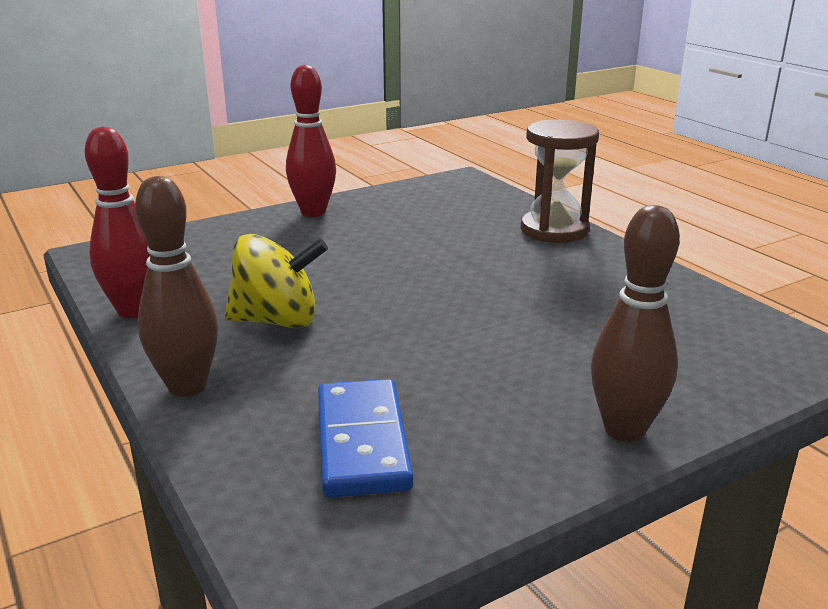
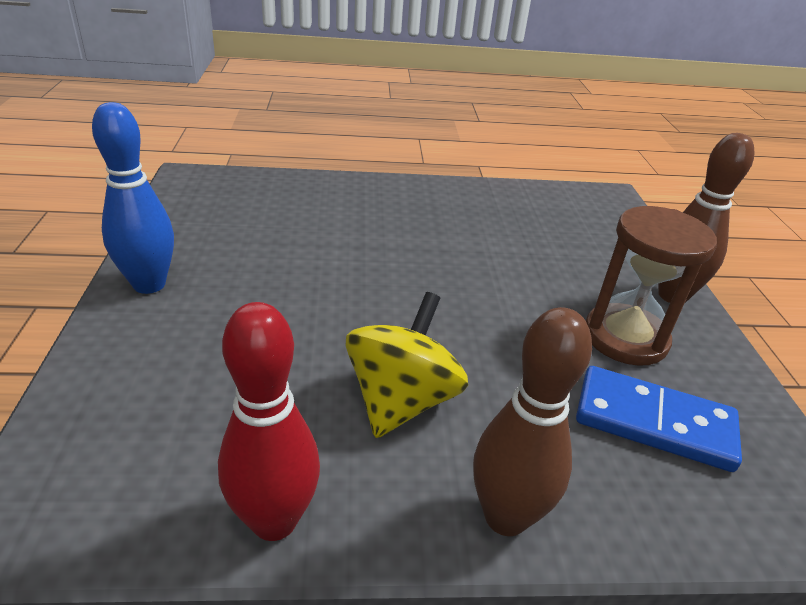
camera: 65 degrees left, 10 degrees up
(313, 212) = (149, 284): red bowling pin -> blue bowling pin
(554, 230) = (356, 189): brown hourglass -> brown hourglass (625, 338)

